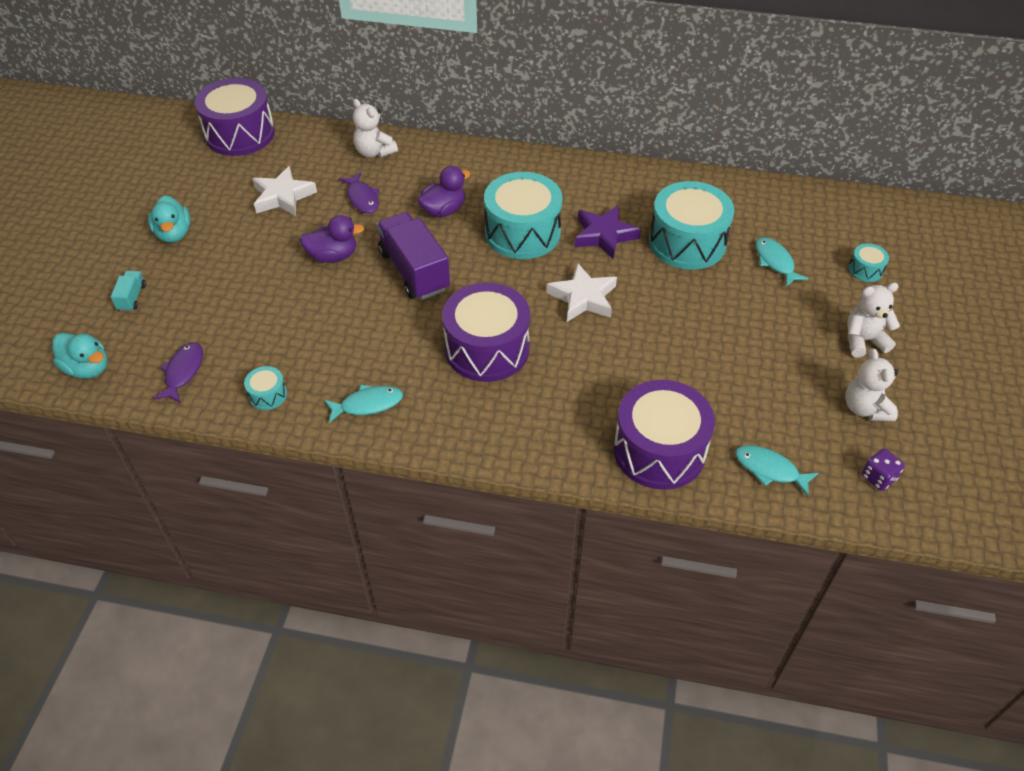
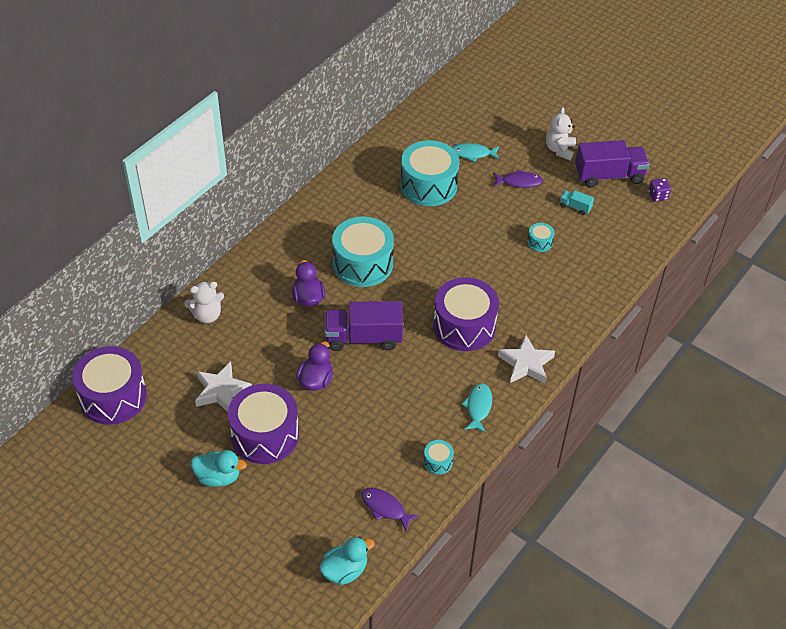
camera: 65 degrees left, 0 degrees up
(132, 297) = (280, 524): turquoise truck -> turquoise truck (575, 207)
(362, 198) = (260, 341): purple fish -> purple fish (519, 182)
(583, 297) = (447, 258): white star -> white star (526, 364)
(604, 235) = (394, 222): purple star -> none
(659, 450) = (592, 277): purple drum -> purple drum (265, 435)
(769, 469) = (630, 236): turquoise fish -> none
(865, 270) = (505, 119): turquoise drum -> turquoise drum (540, 242)
(865, 408) = (609, 176): white teddy bear -> purple truck

